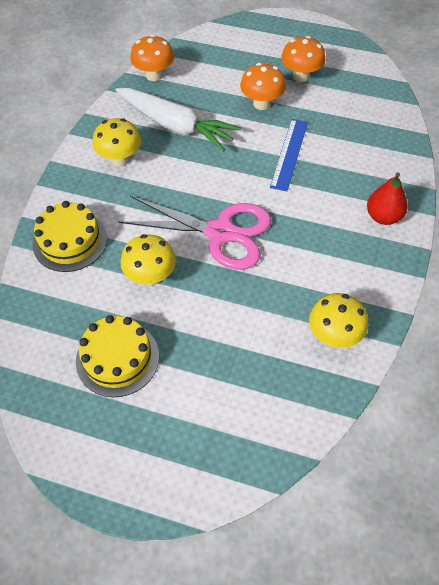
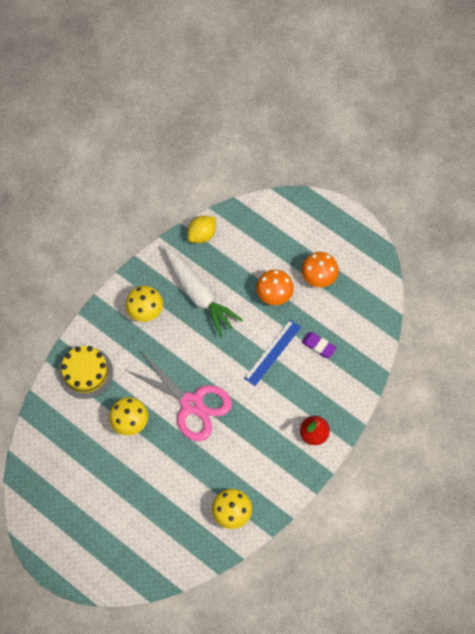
camera: 20 degrees right, 10 degrees up
(117, 358) = (86, 476): yellow cake -> none
(154, 75) = (202, 235): orange mushroom -> yellow lemon
(337, 133) = (318, 346): none -> purple eraser

